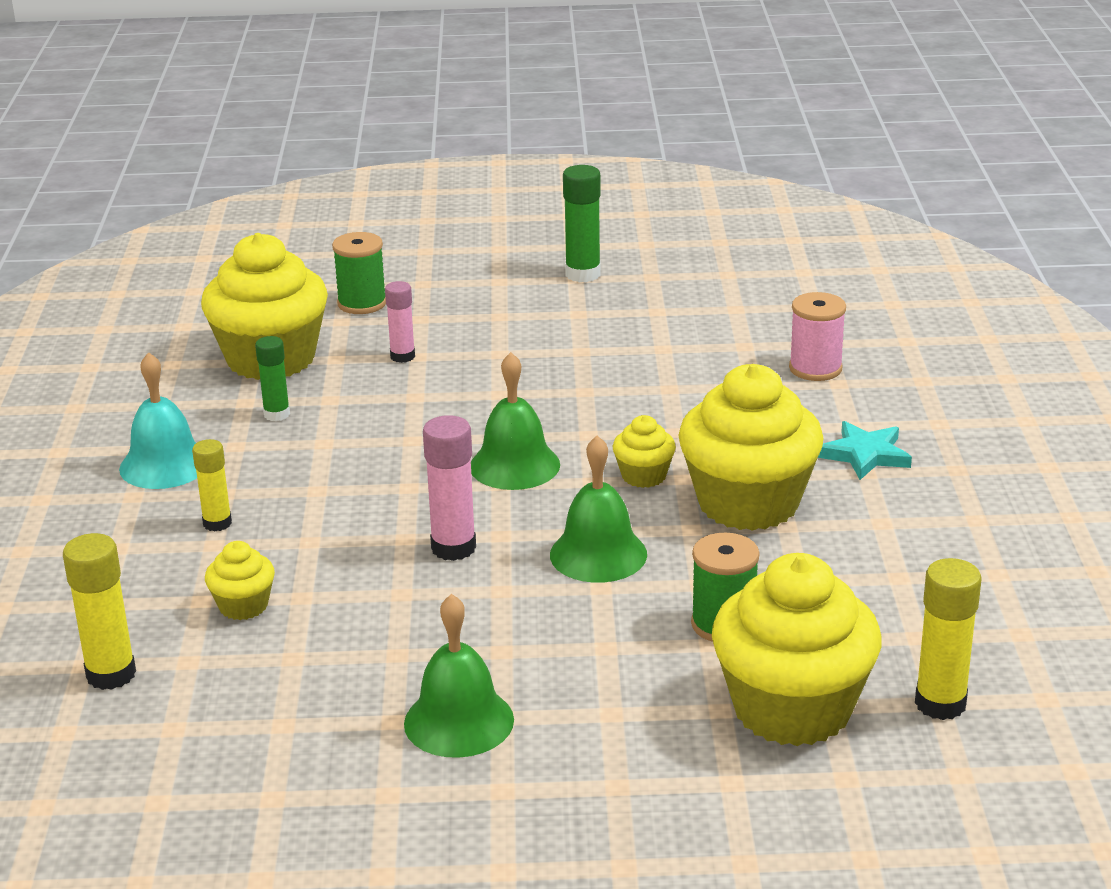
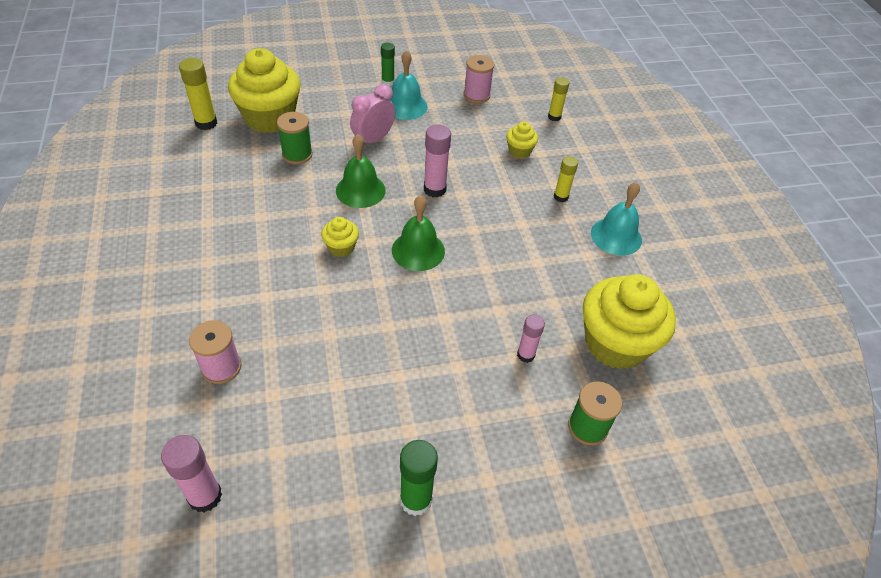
camera: 165 degrees right, 20 degrees up
(111, 674) = (554, 117): yellow glue stick -> yellow glue stick, size x0.65
(267, 740) = (476, 95): none -> pink spool
(277, 414) = (578, 284): green glue stick -> green glue stick (388, 82)
(459, 721) = (405, 106): green bell -> turquoise bell
(554, 646) = (373, 139): none -> pink clock
(748, 503) = (281, 230): yellow cupcake -> none
(811, 288) = (205, 496): none -> pink glue stick
(865, 454) = (204, 276): turquoise star -> none

